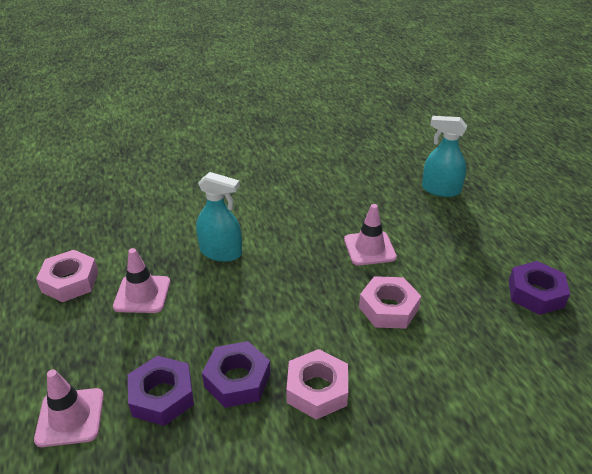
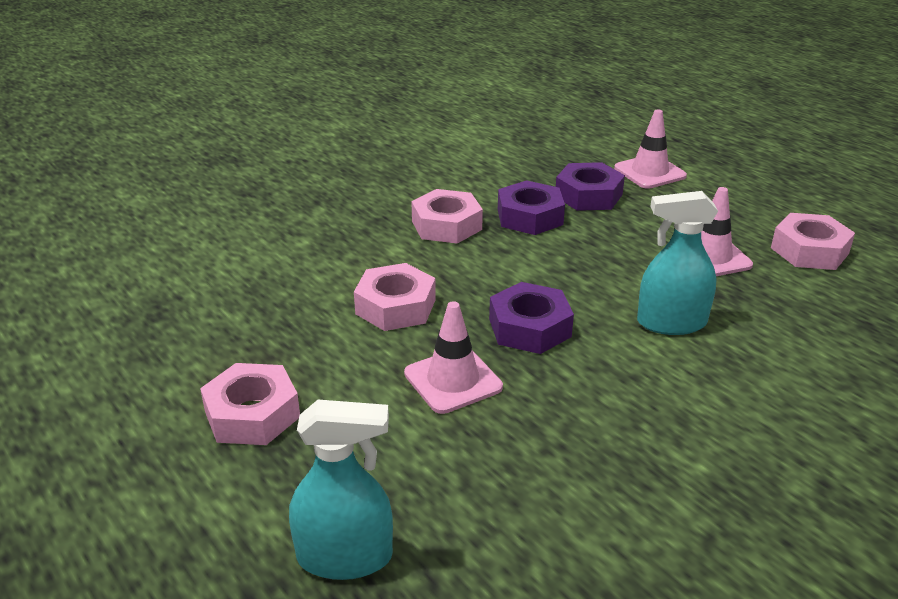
camera: 160 degrees right, 5 degrees down
(485, 255) = (252, 414): none -> pink nut
(536, 293) = (180, 370): purple nut -> purple nut (529, 328)

